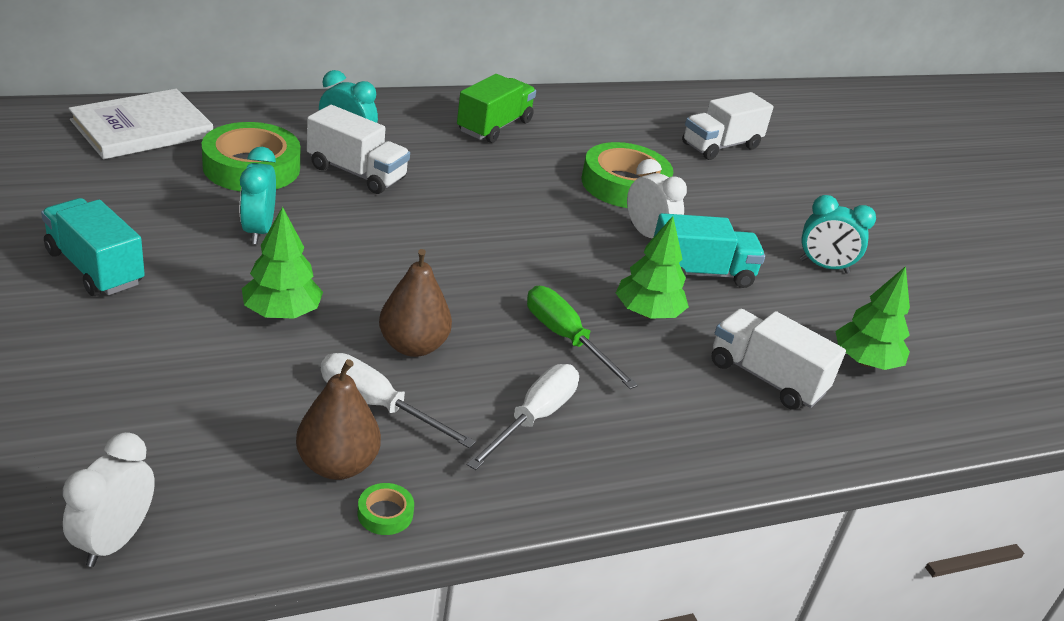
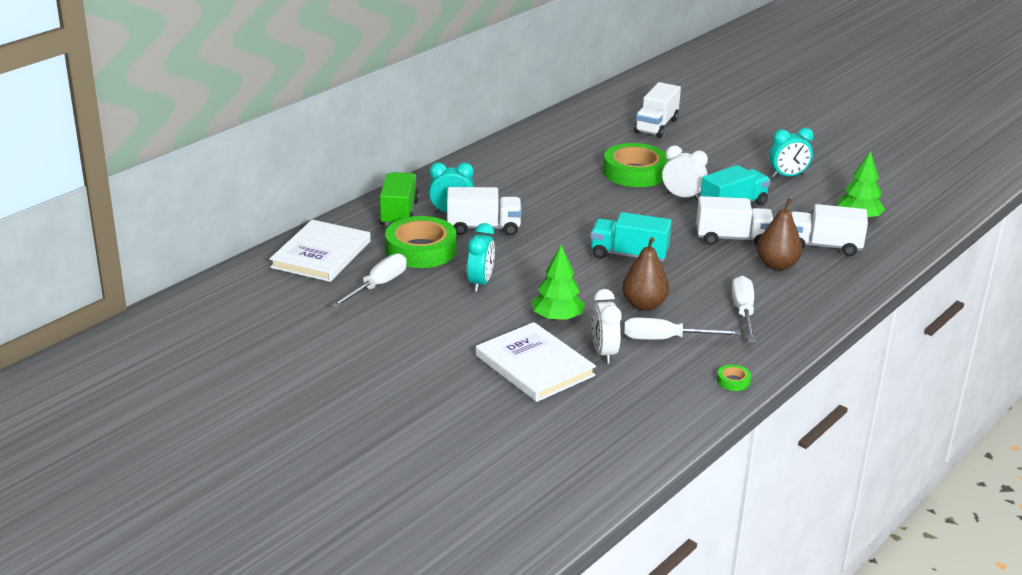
camera: 25 degrees left, 5 degrees down
(95, 268) = (427, 340): turquoise truck -> turquoise truck (629, 255)
(114, 540) = (634, 445): white clock -> white clock (604, 353)
(143, 185) = (378, 286): none -> white screwdriver
(163, 359) = (534, 366): none -> white book
(258, 231) = (480, 283): turquoise clock -> turquoise clock turned 135 degrees counterclockwise
(337, 465) = (685, 372): brown pear -> brown pear (777, 265)
(494, 126) = (518, 166): green truck -> green truck (399, 213)
(566, 338) = (710, 268): green screwdriver -> none
(647, 313) = (732, 238): green tree -> white truck

